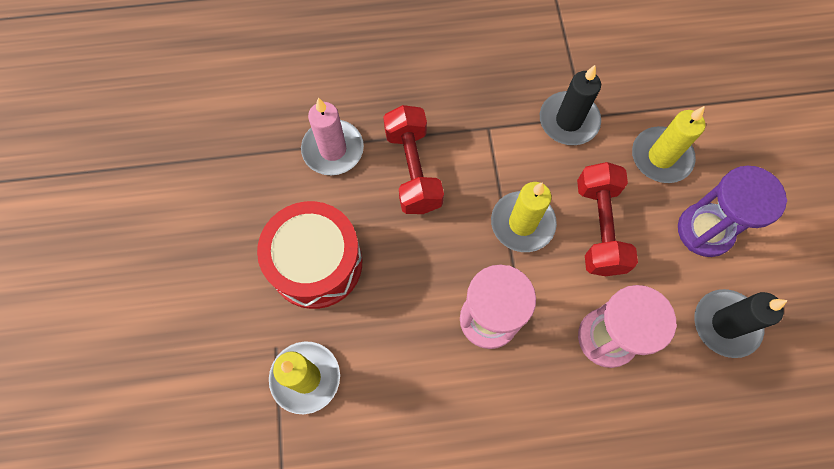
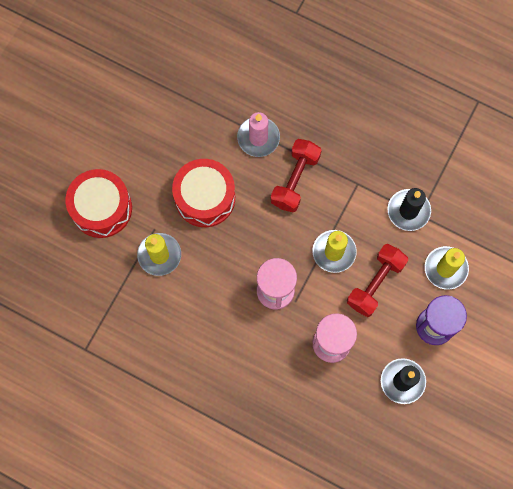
camera: 35 degrees right, 5 degrees up
(184, 368) = (101, 208): none -> red drum

